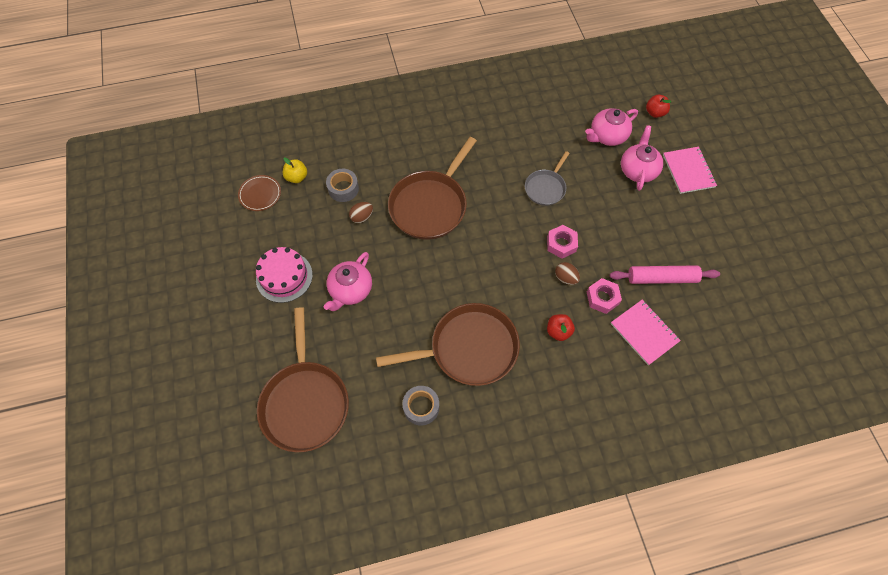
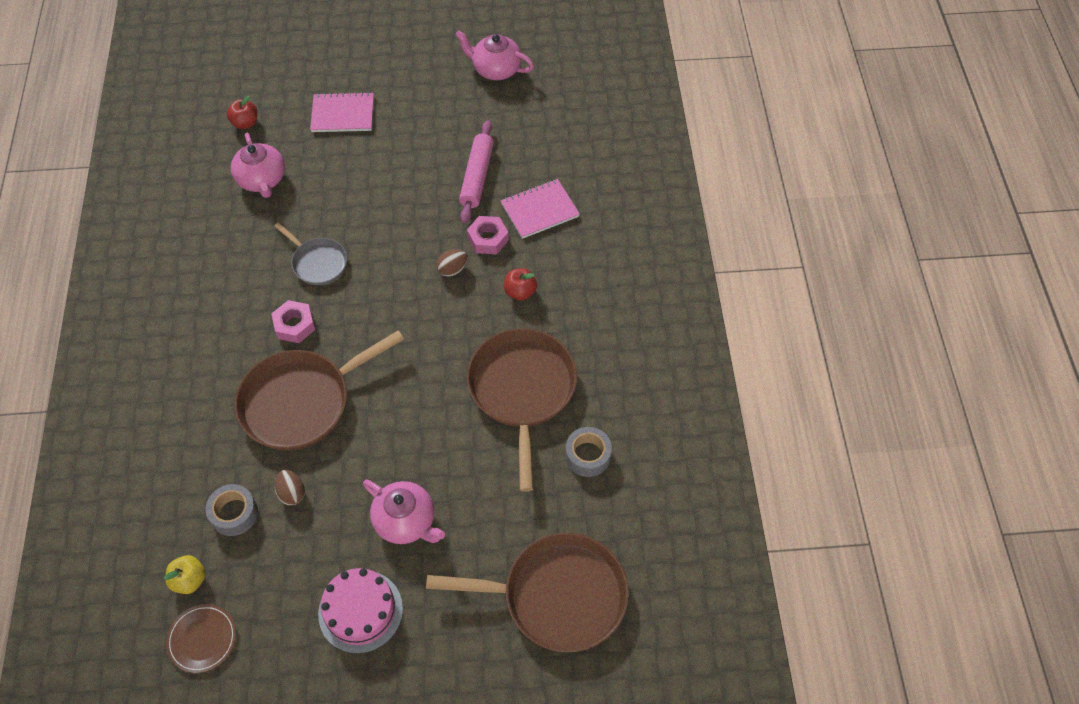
camera: 80 degrees left, 5 degrees down
(430, 205) = (301, 402): brown pan -> brown pan turned 105 degrees clockwise
(561, 244) = (405, 264): pink nut -> pink nut (294, 325)
(638, 170) = (324, 162): pink teapot -> pink teapot (495, 69)

